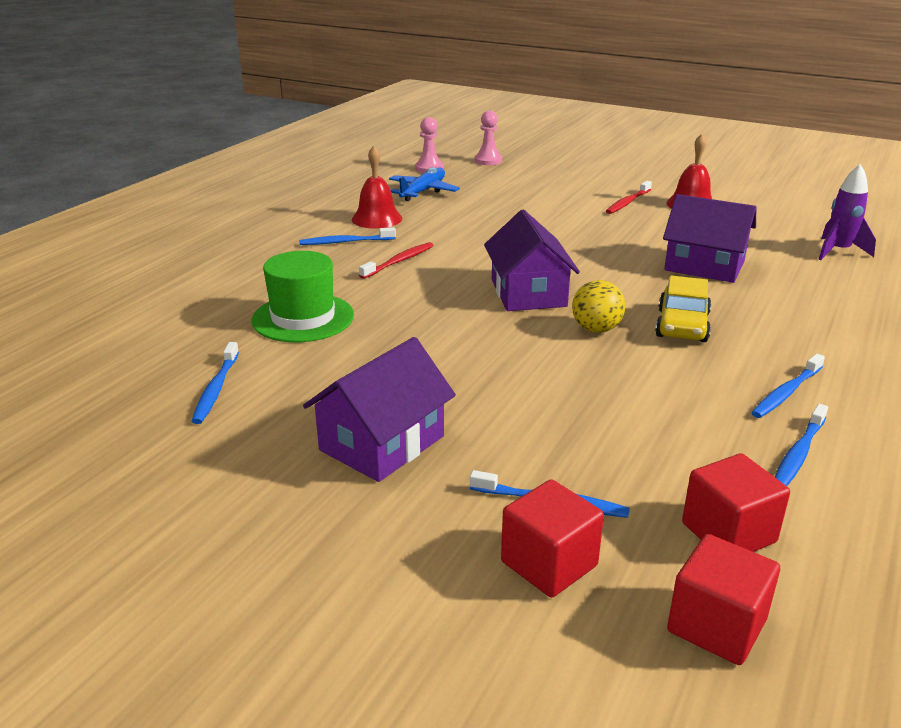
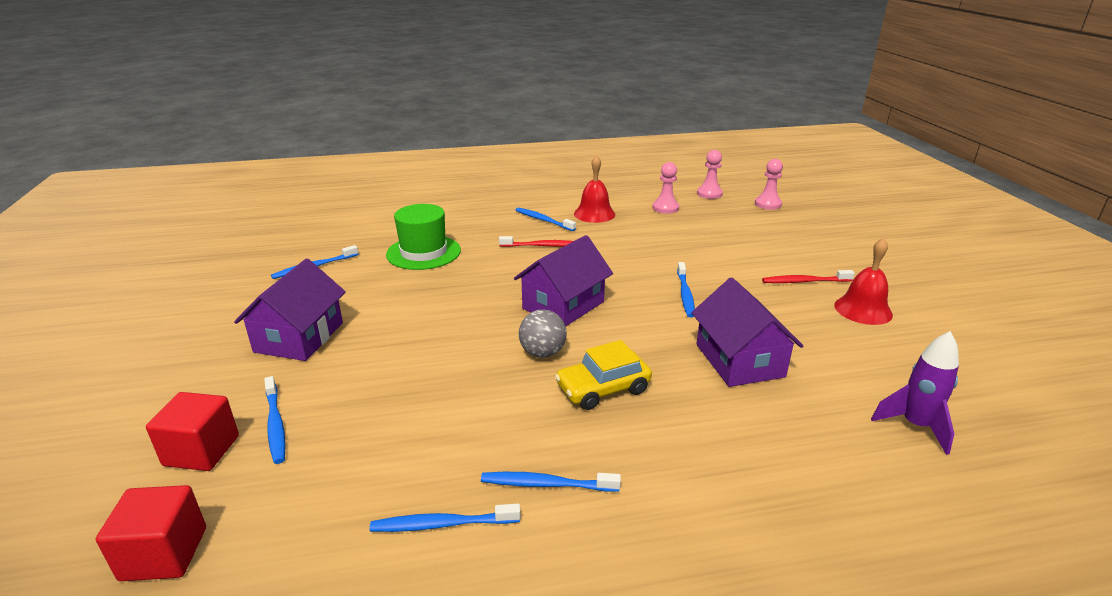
camera: 50 degrees right, 0 degrees up
(382, 443) = (299, 337): purple house -> purple house turned 75 degrees counterclockwise
(423, 191) = (665, 208): blue plane -> pink pawn
(584, 244) = (685, 294): none -> blue toothbrush
(596, 329) = (542, 353): yellow ball -> grey ball
(728, 533) = (289, 521): red cube -> none

